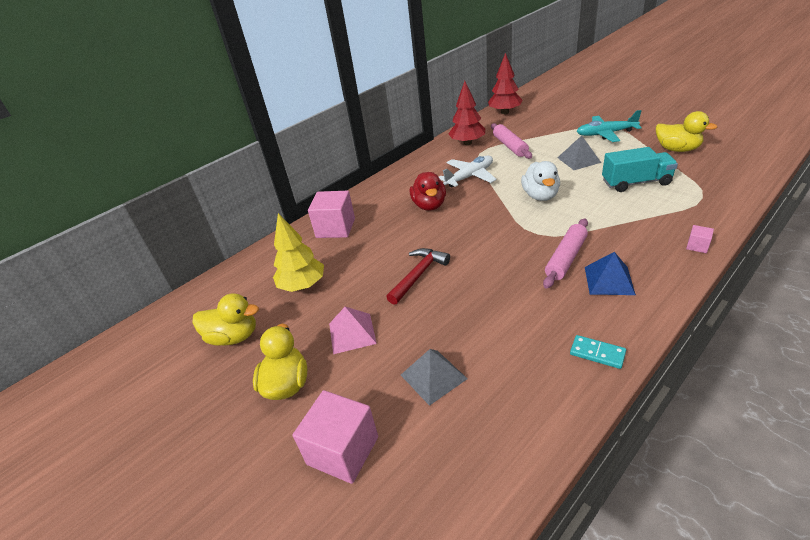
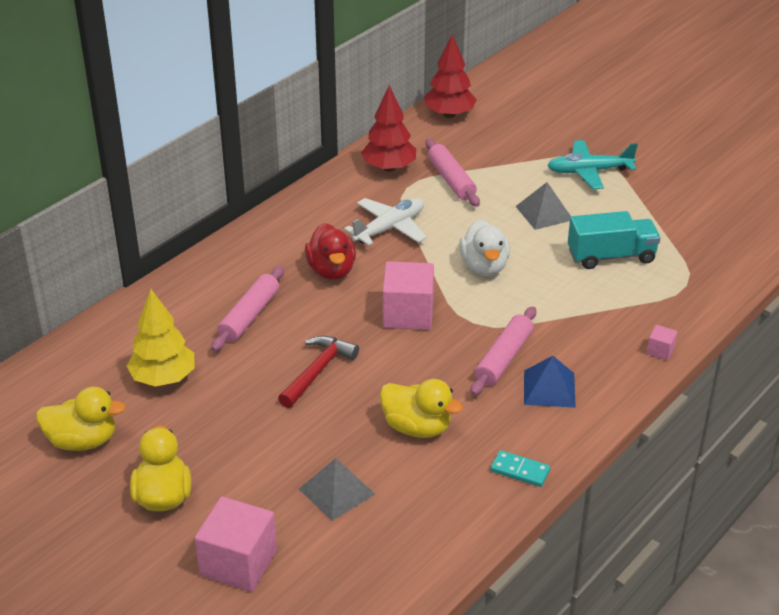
camera: 10 degrees left, 0 degrees up
(335, 228) = (198, 297): pink cube -> pink cube (408, 314)
(352, 333) = (236, 441): pink pyramid -> none
(370, 238) = (249, 316): none -> pink rolling pin
(677, 149) = (677, 207): yellow duck -> yellow duck (417, 427)

